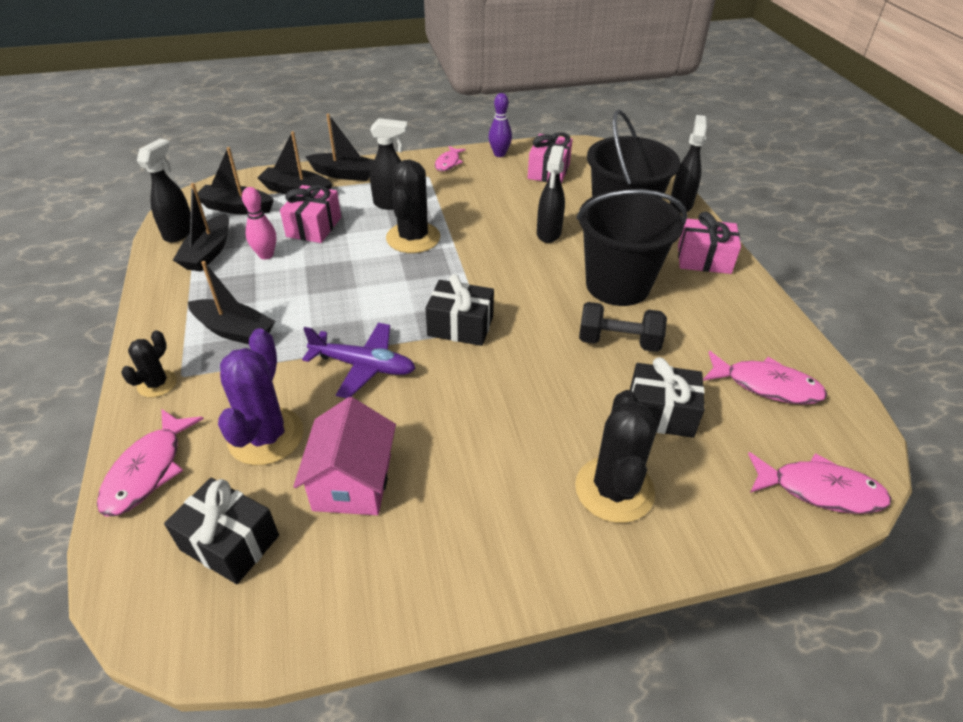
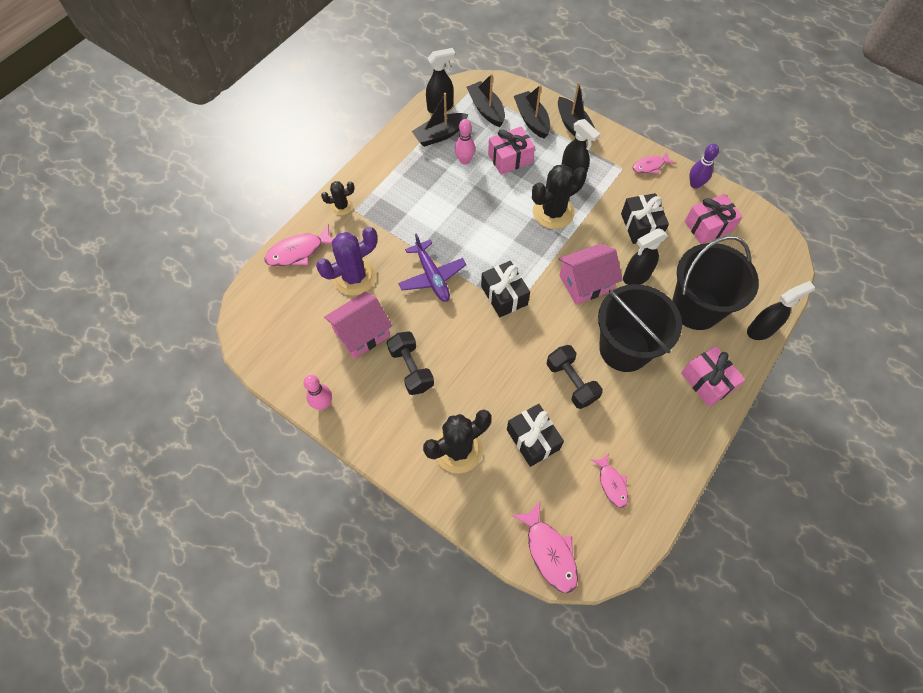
camera: 50 degrees right, 20 degrees up
(230, 542) = (294, 315): black gift -> black gift (641, 226)
(234, 331) = (400, 202): black boat -> none
(403, 601) = (323, 403): none -> pink bowling pin
(459, 464) = (411, 369): none -> black dumbbell
(517, 265) = (585, 283): none -> pink house
(766, 385) = (611, 483): pink fish -> pink fish, size x0.63

